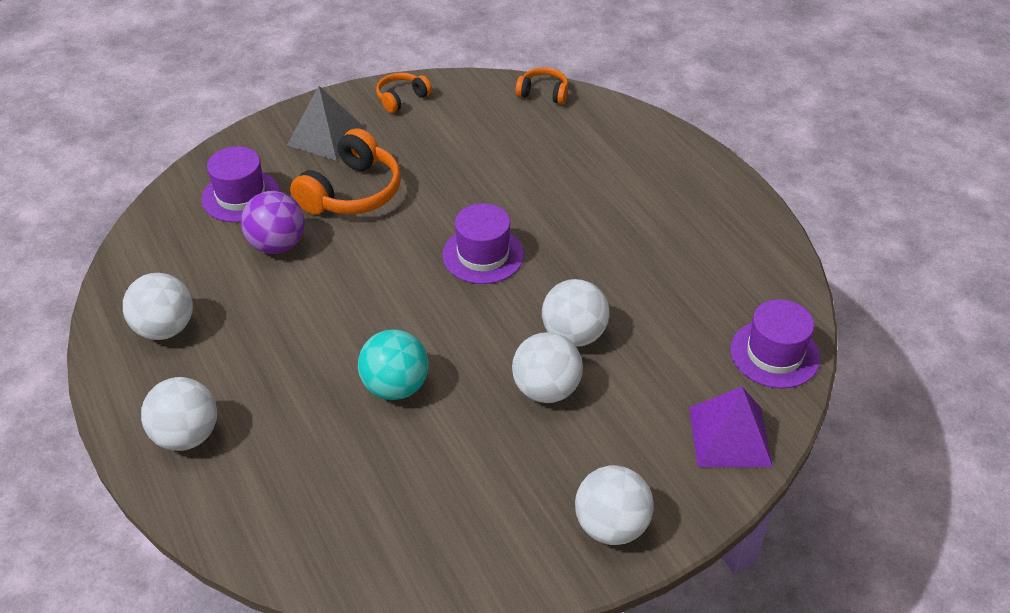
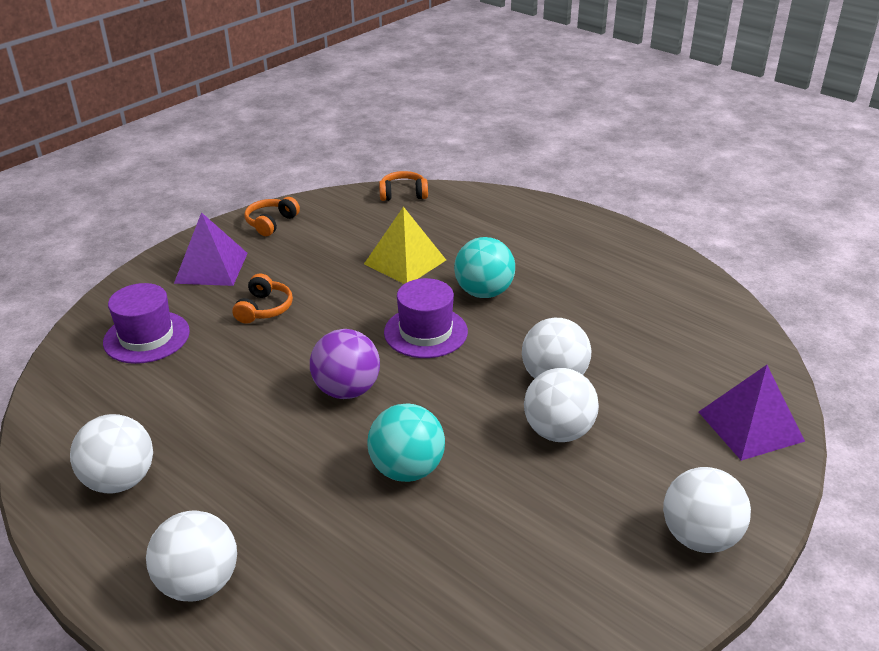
camera: 20 degrees left, 10 degrees down
(277, 244) = (209, 371): purple ball -> purple ball (347, 390)
(326, 136) = (211, 267): grey pyramid -> purple pyramid
(352, 192) = (264, 309): orange headphones -> orange headphones, size x0.55
(504, 173) = (405, 262): none -> yellow pyramid
(560, 226) = (484, 292): none -> turquoise ball
(774, 354) = (739, 349): purple hat -> none

